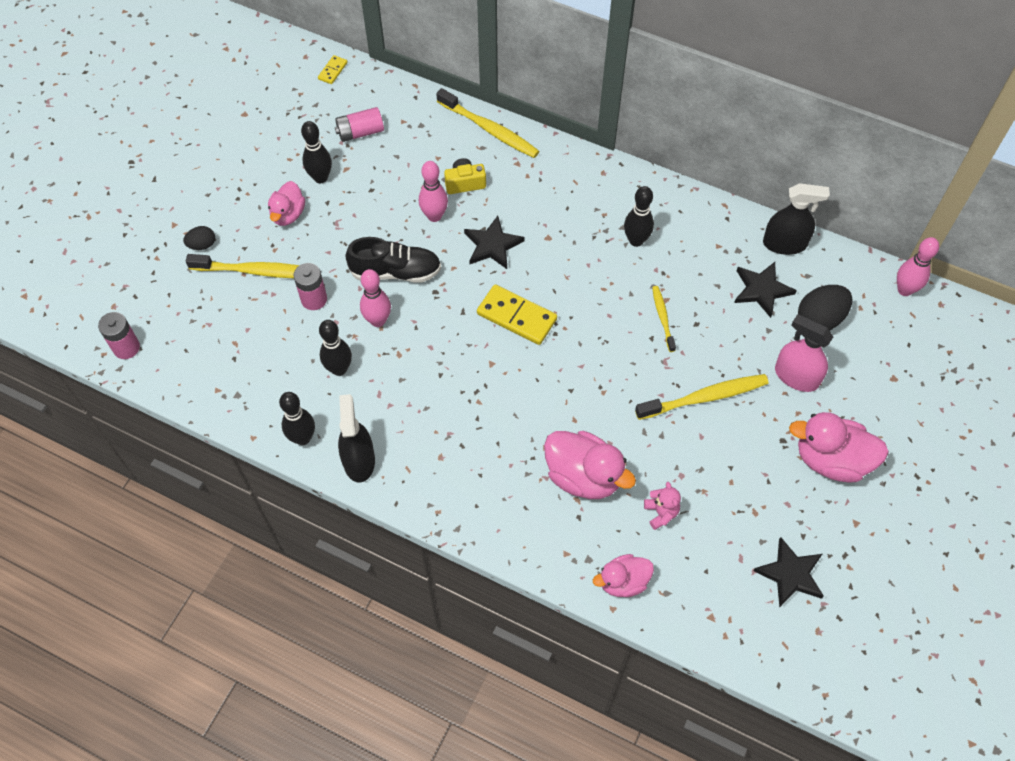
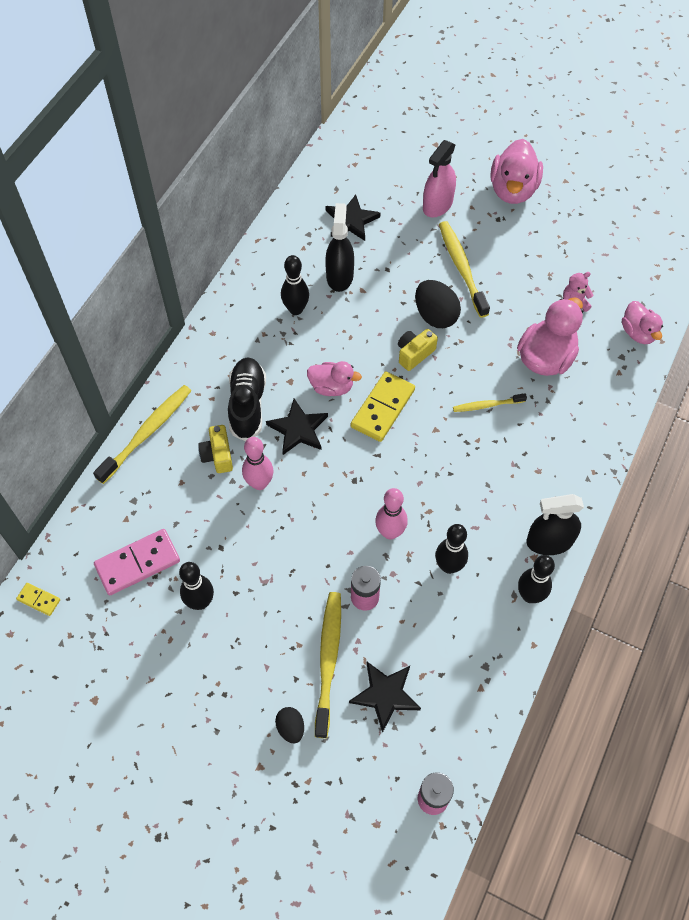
camera: 90 degrees left, 0 degrees up
(288, 214) = (251, 634): pink duck -> pink duck (332, 387)
(360, 132) = (137, 563): pink battery -> pink domino
(395, 272) = (330, 518): black shoe -> black shoe (247, 405)
(584, 347) = (414, 354): none -> yellow camera
(663, 318) = (381, 293): yellow toothbrush -> yellow toothbrush (487, 405)
(784, 244) = (302, 201): black spray bottle -> black spray bottle (339, 276)
(790, 574) = (614, 224): black star -> black star (385, 695)
(819, 319) = (380, 184): black egg -> black egg (435, 316)
(904, 290) = (351, 127): pink bowling pin -> none

